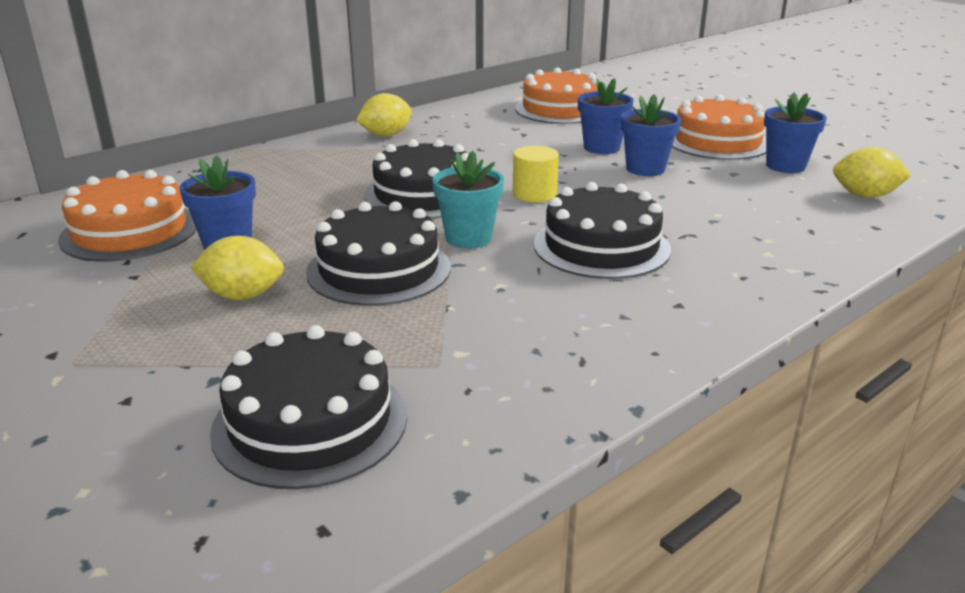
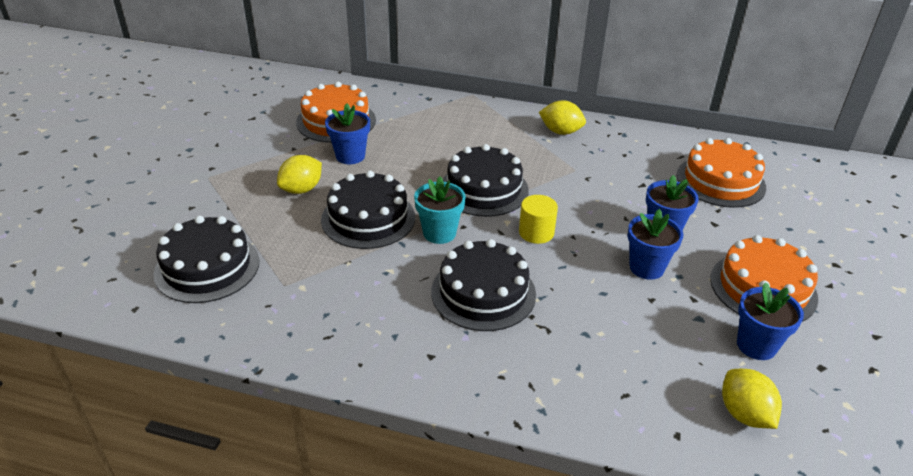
camera: 55 degrees right, 10 degrees up
(243, 296) = (301, 189): yellow lemon -> yellow lemon turned 75 degrees clockwise

